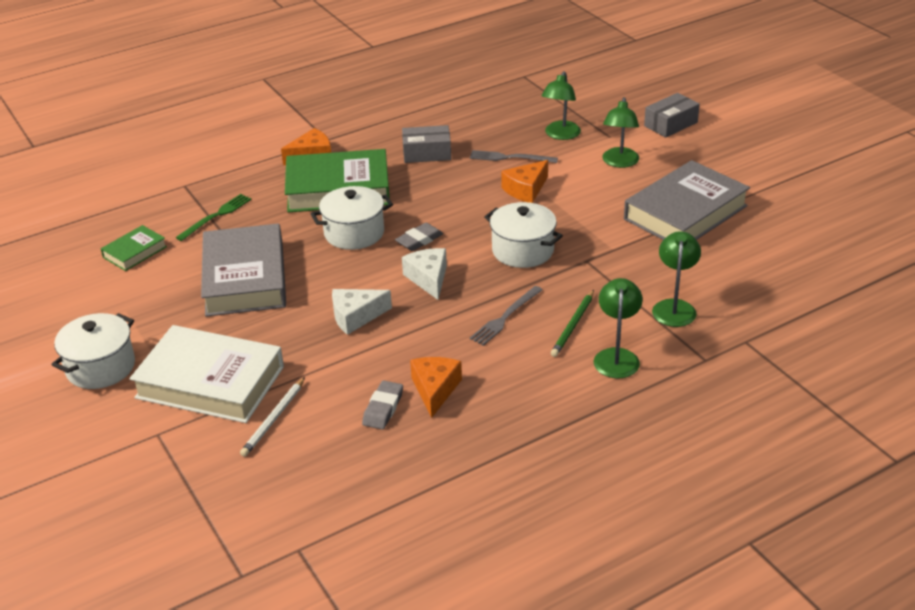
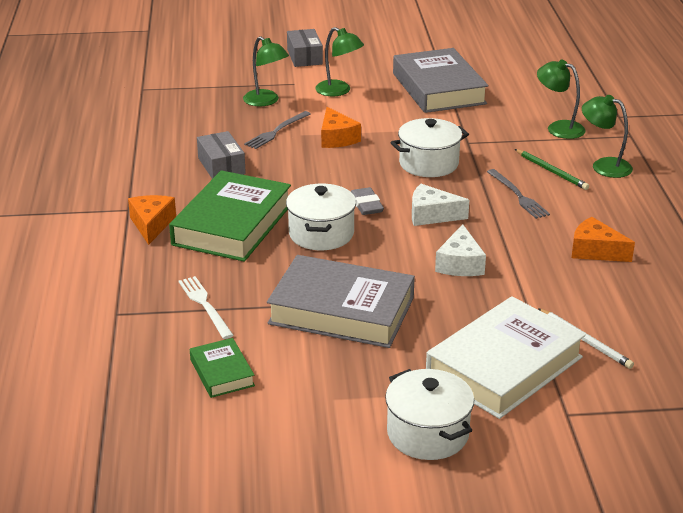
camera: 65 degrees left, 5 degrees down
(216, 216) = (205, 305): green fork -> white fork
(383, 408) = (604, 281): grey eraser -> none
(427, 153) = (221, 166): grey box -> grey box turned 45 degrees counterclockwise

